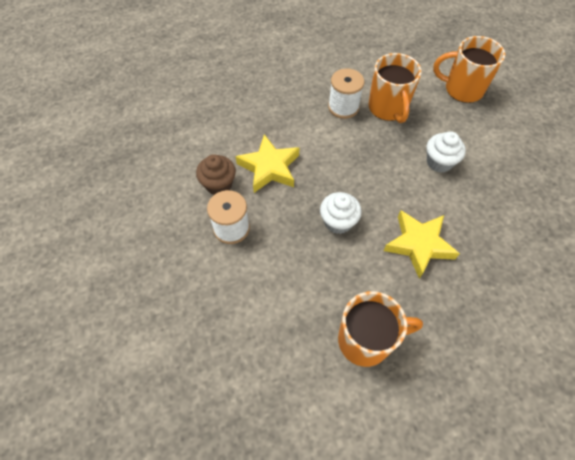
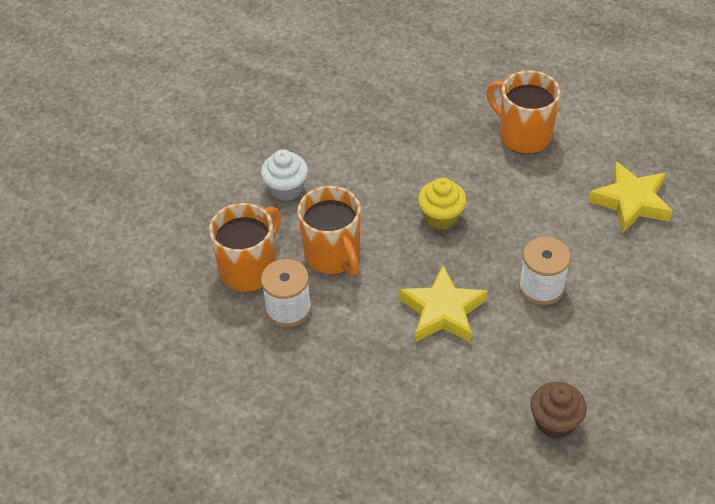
camera: 130 degrees left, 10 degrees down
(218, 184) = (511, 336): brown cupcake -> brown cupcake (555, 422)
(338, 222) = (441, 217): white cupcake -> yellow cupcake
(419, 245) = (400, 153): yellow star -> yellow star (631, 202)
(462, 89) = (152, 225): orange mug -> orange mug (333, 255)

